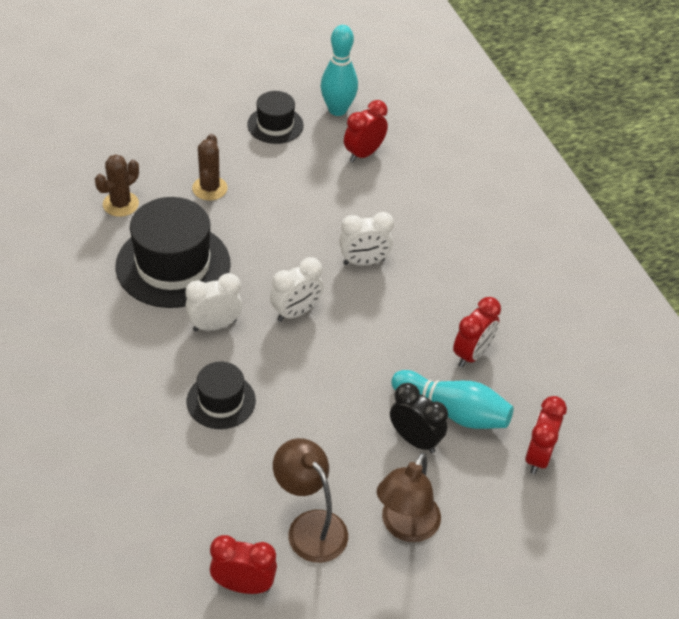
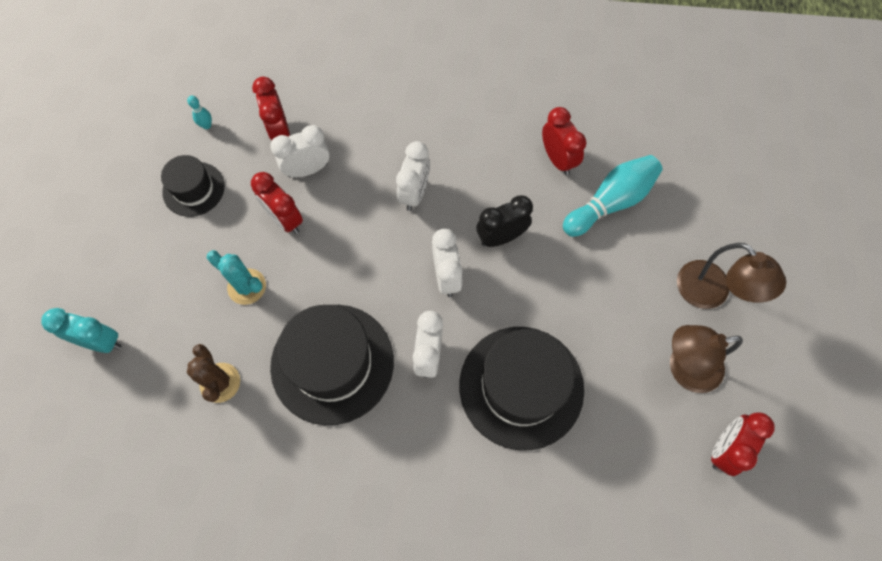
camera: 60 degrees left, 20 degrees up
(118, 126) = (101, 341): none -> turquoise clock
(209, 188) = (247, 286): brown cactus -> turquoise cactus
(221, 401) = (521, 387): black hat -> black hat, size x1.81
(337, 110) = (207, 125): turquoise bowling pin -> turquoise bowling pin, size x0.43
(339, 185) = (307, 170): none -> white clock
(415, 440) = (628, 245): black clock -> black clock (501, 237)
(538, 456) = (678, 164): red clock -> red clock (285, 219)

